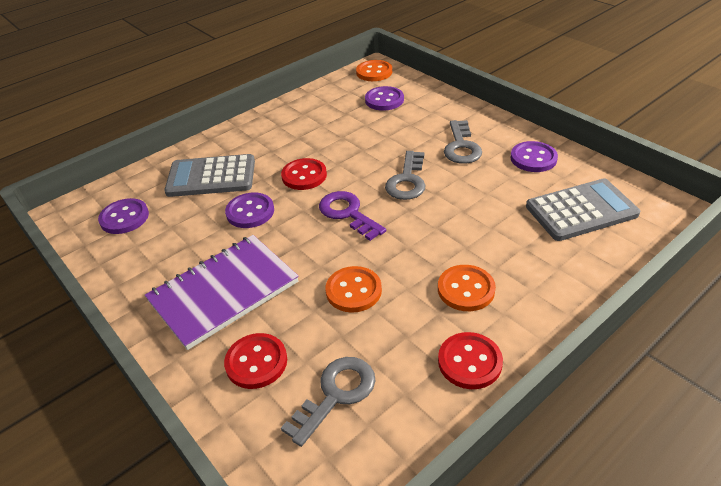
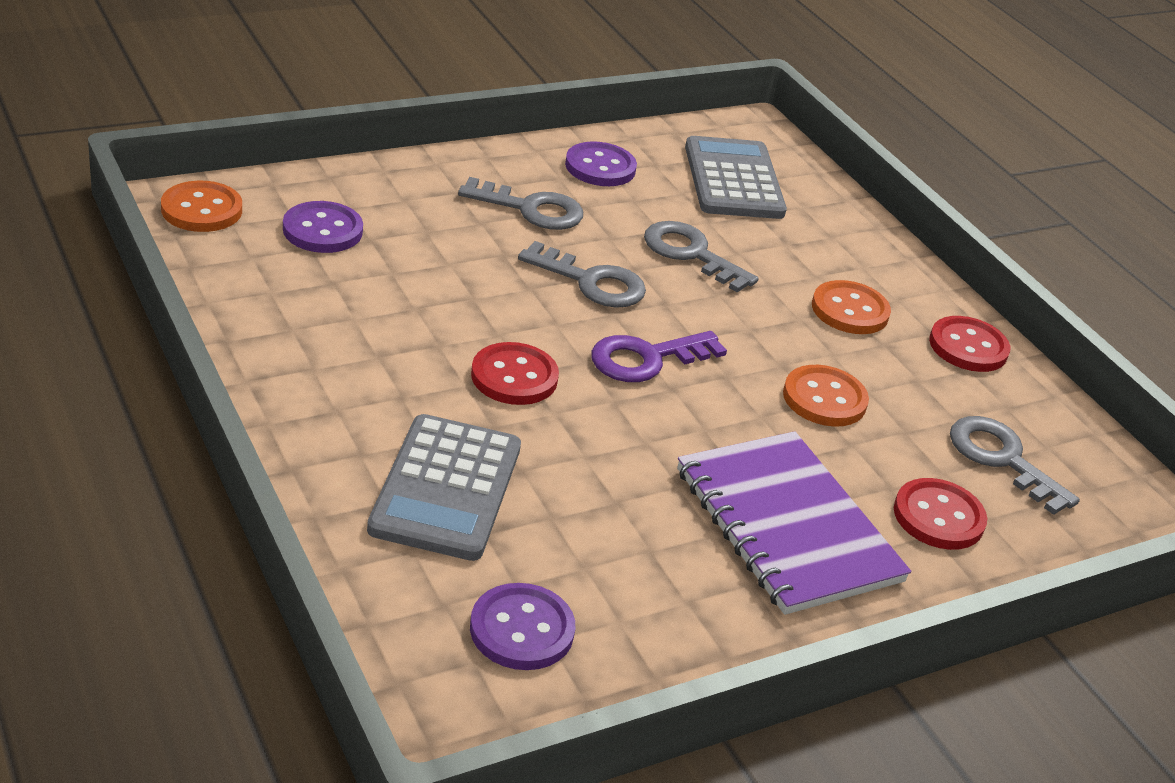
camera: 85 degrees left, 5 degrees down
(250, 212) = (589, 459): purple button -> none
(470, 209) = (691, 254): none -> grey key

